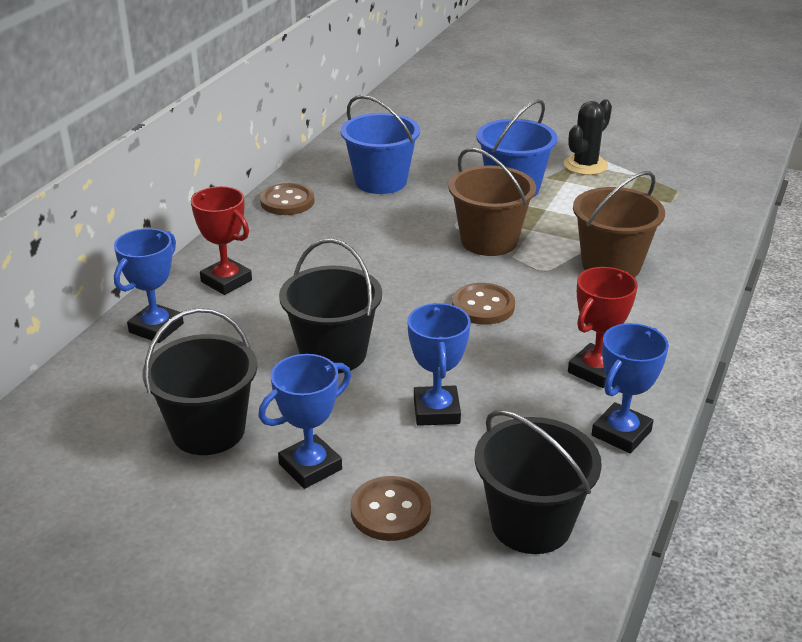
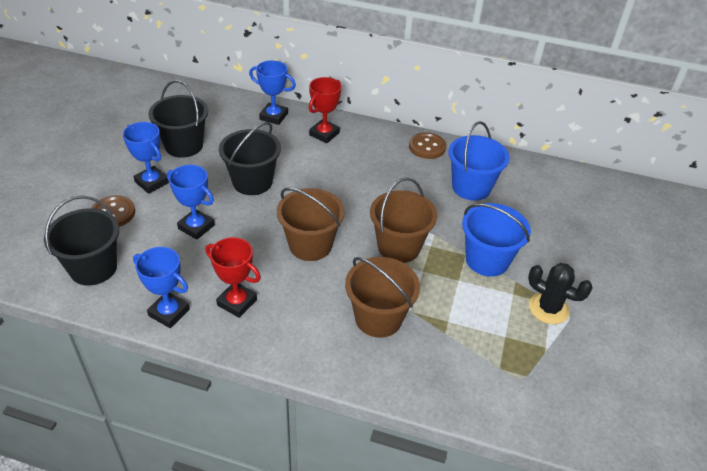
camera: 80 degrees right, 10 degrees up
(436, 411) = (196, 227): blue trophy -> blue trophy turned 45 degrees clockwise
(483, 306) = (310, 245): brown button -> brown bucket

